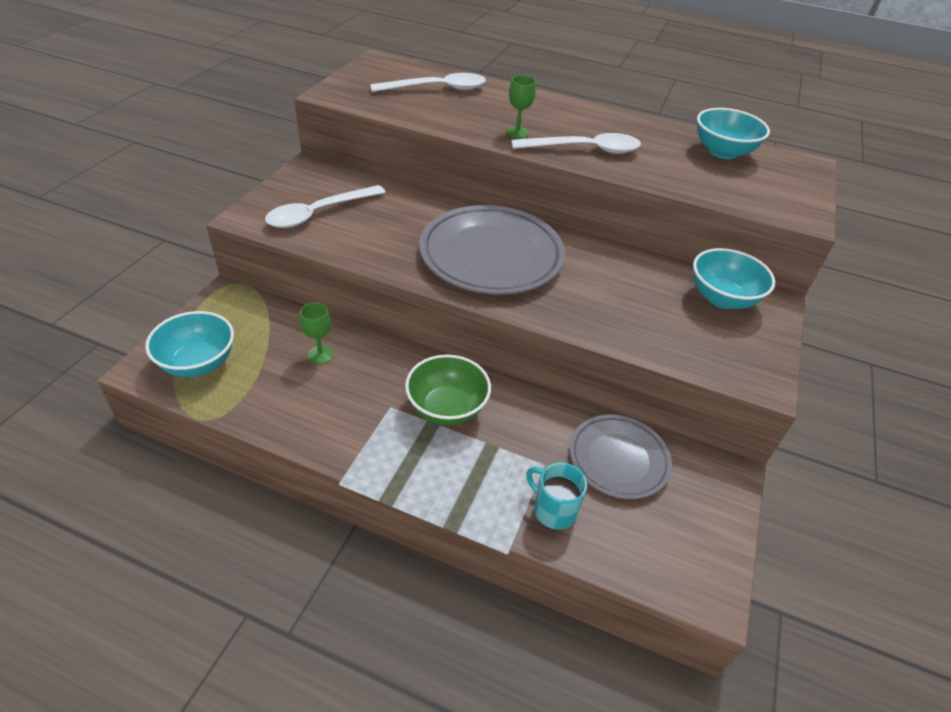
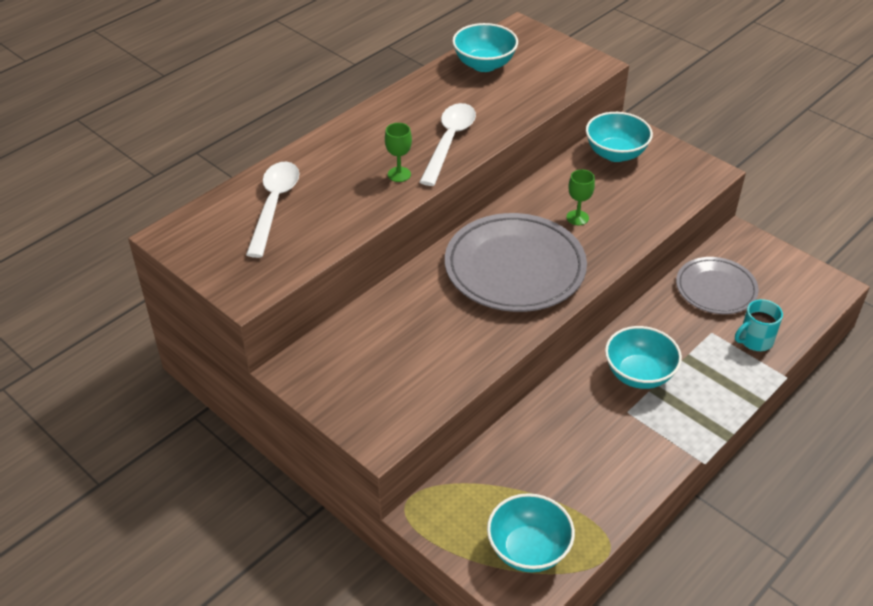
camera: 65 degrees left, 0 degrees up
(319, 213) = (395, 378): white spoon -> none
(320, 355) = (545, 449): green goblet -> green goblet (577, 218)
(447, 408) = (639, 374): green bowl -> turquoise bowl

